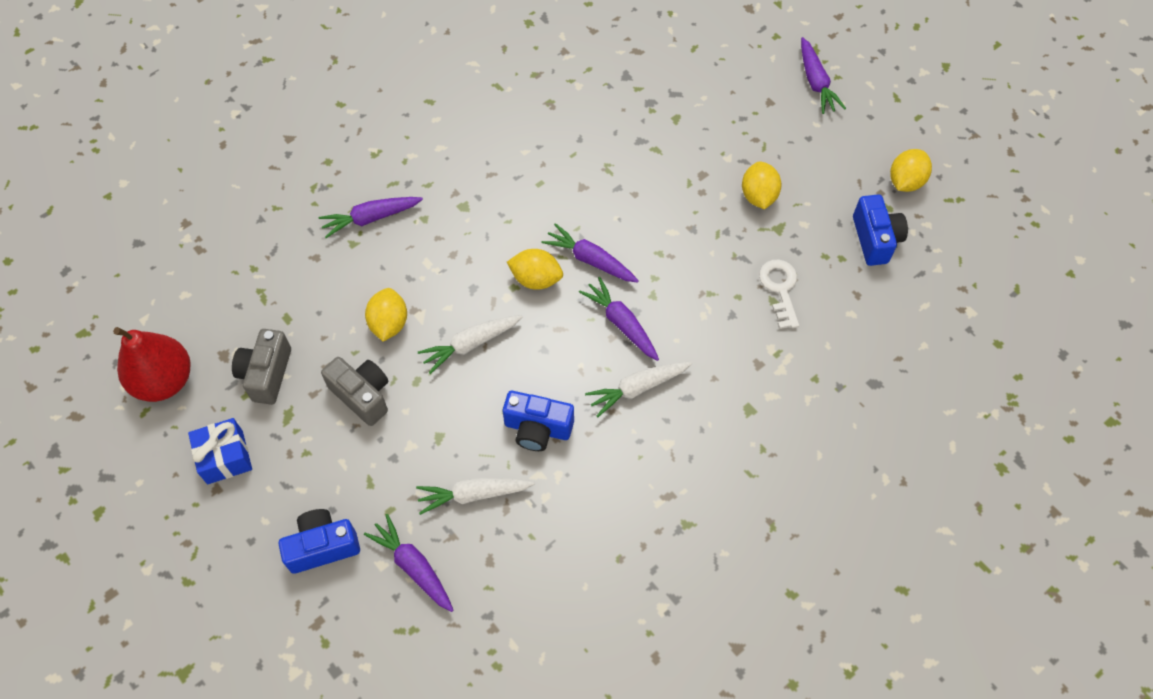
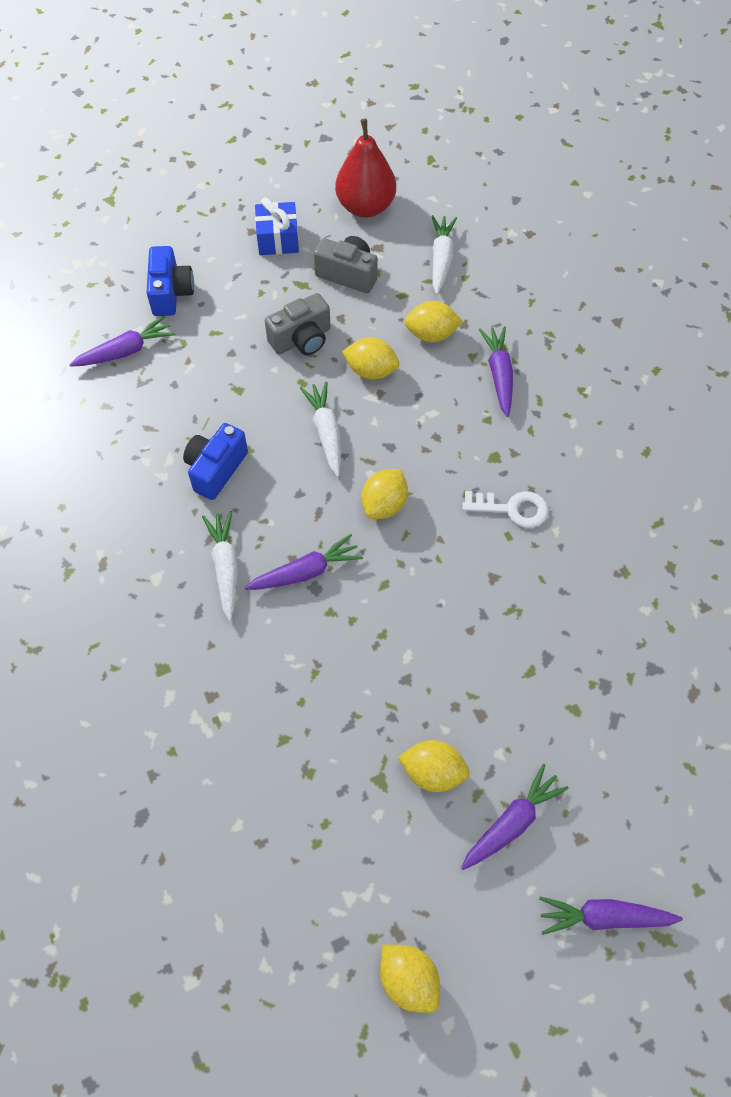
camera: 105 degrees right, 0 degrees up
(333, 282) = (431, 334): none -> yellow lemon
(474, 494) = (171, 406): white carrot -> white carrot (441, 259)
(590, 260) = (393, 561): purple carrot -> purple carrot (512, 822)
(780, 289) = (296, 753): white key -> white key (512, 509)
(875, 239) = (331, 898): blue camera -> none

